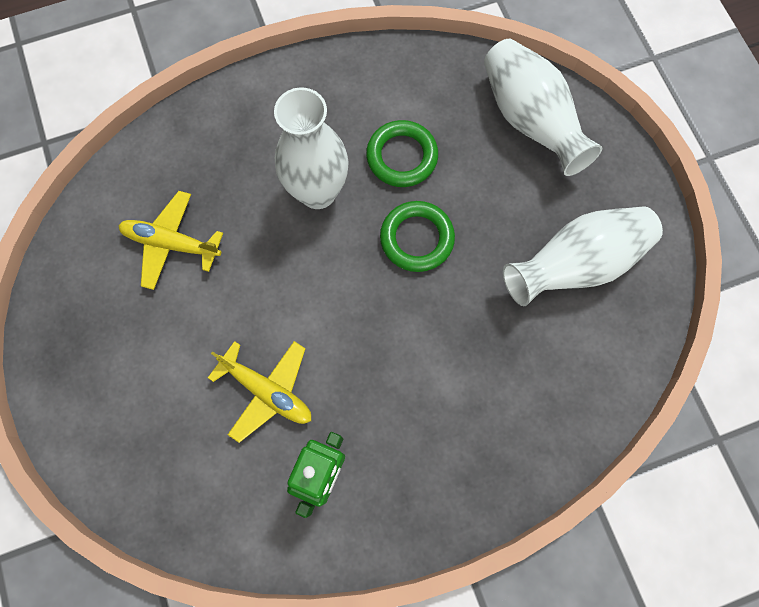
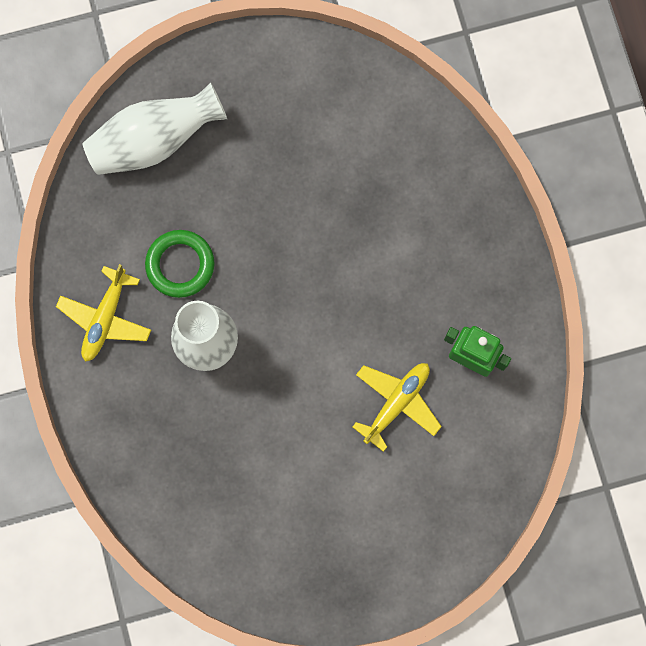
camera: 85 degrees left, 5 degrees up
(171, 243) = (248, 488): yellow plane -> yellow plane (105, 318)
(417, 238) = (265, 259): green ring -> none
(576, 264) = (303, 121): white vase -> none

